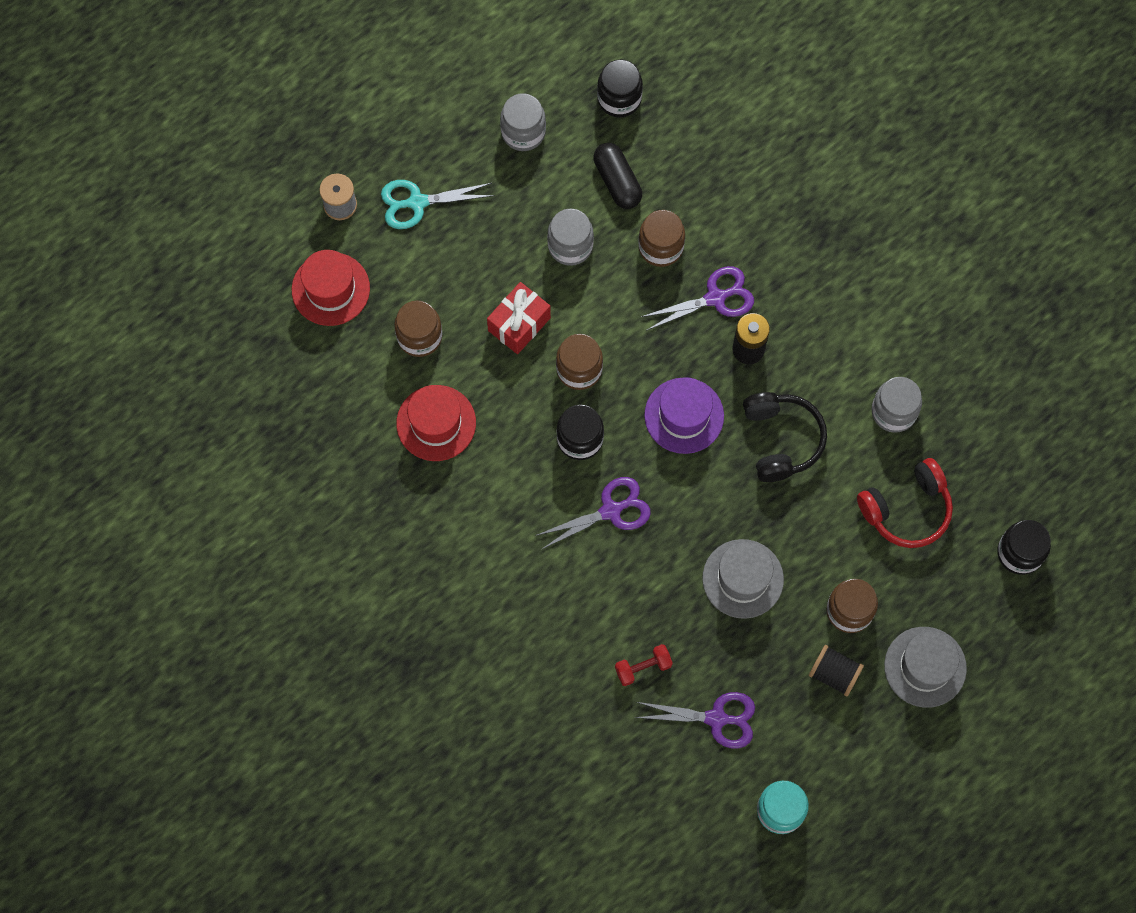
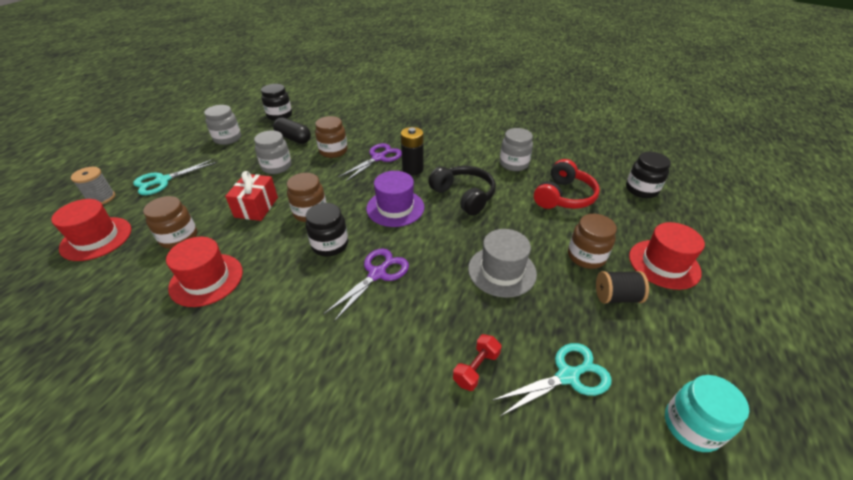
camera: 30 degrees left, 30 degrees down
(716, 719) = (568, 376): purple scissors -> turquoise scissors
(925, 667) = (664, 264): grey hat -> red hat

